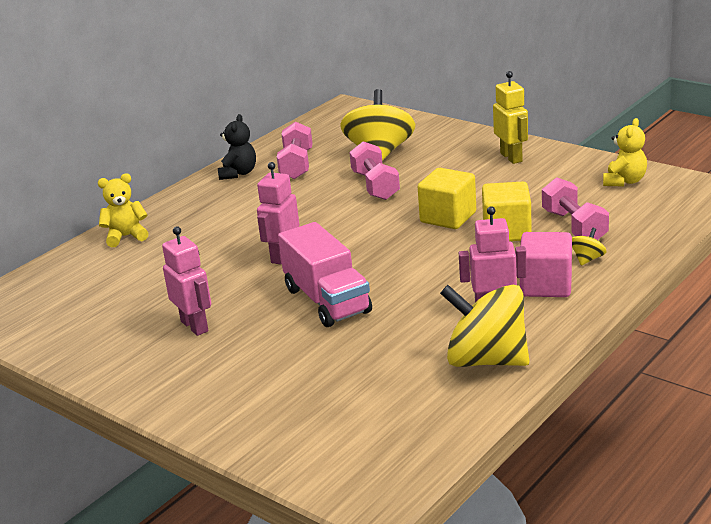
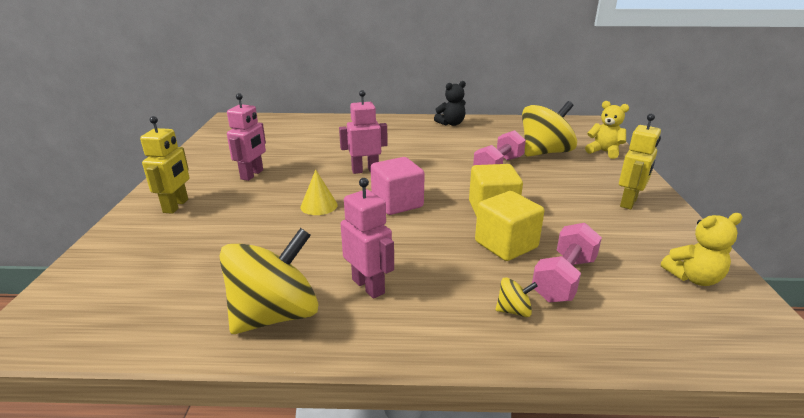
camera: 50 degrees right, 0 degrees up
(126, 236) = (341, 123): yellow teddy bear -> yellow teddy bear (604, 152)
(211, 388) = (176, 206): none -> yellow robot
(296, 165) = (486, 134): pink dumbbell -> none
(327, 300) = (319, 206): pink truck -> yellow cone
(486, 360) = (275, 315): yellow spinning top -> yellow spinning top turned 60 degrees clockwise
(546, 285) = (437, 302): pink cube -> pink cube (397, 203)

